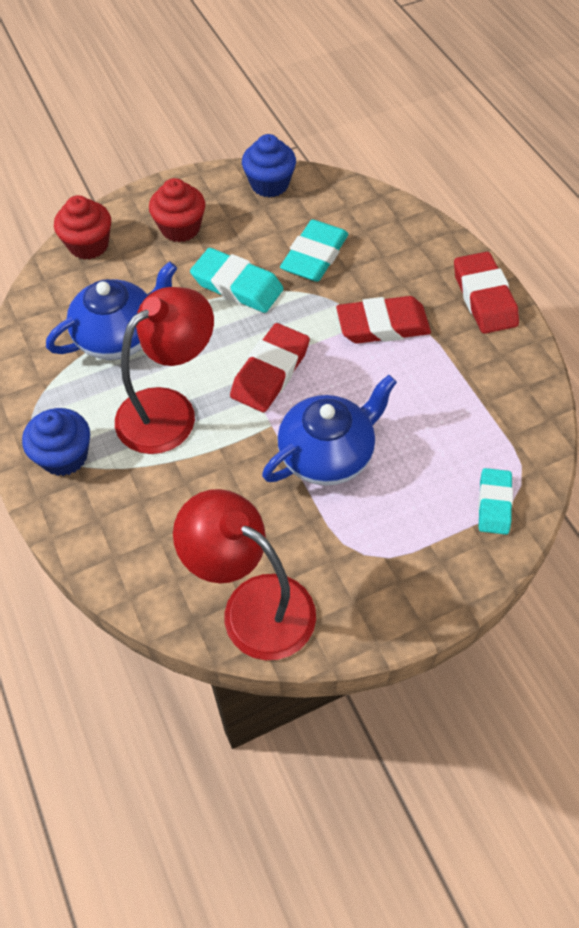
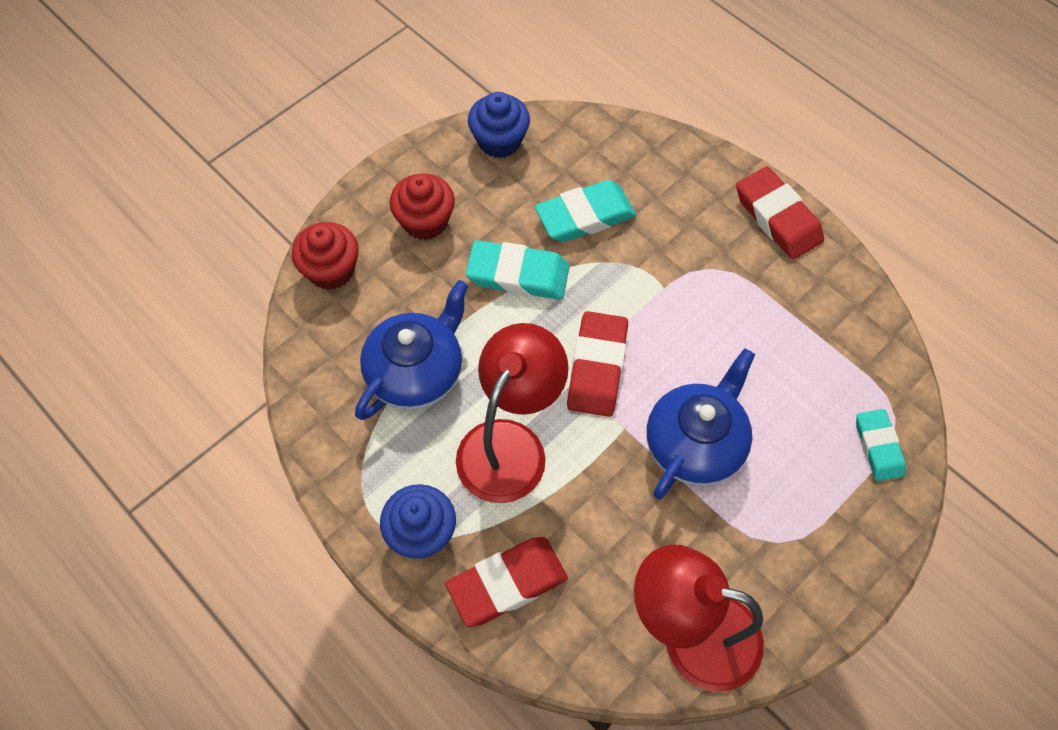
camera: 20 degrees left, 5 degrees up
(315, 256) = (585, 216): turquoise eraser -> turquoise eraser turned 60 degrees clockwise
(382, 325) = (689, 279): red eraser -> red eraser (507, 584)

